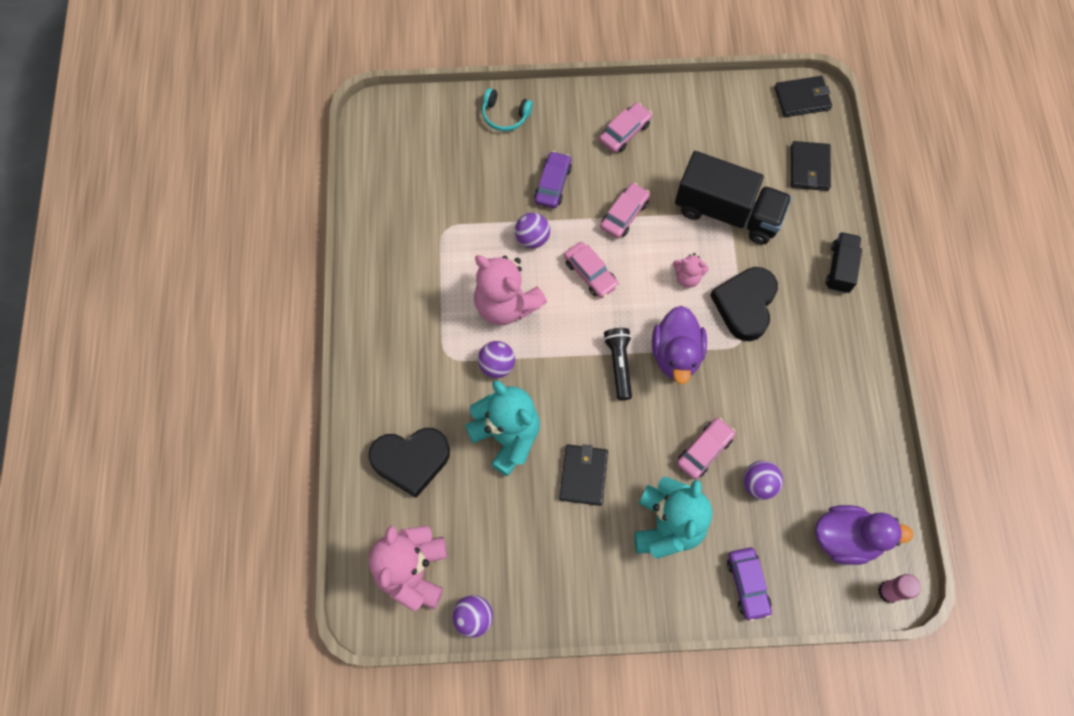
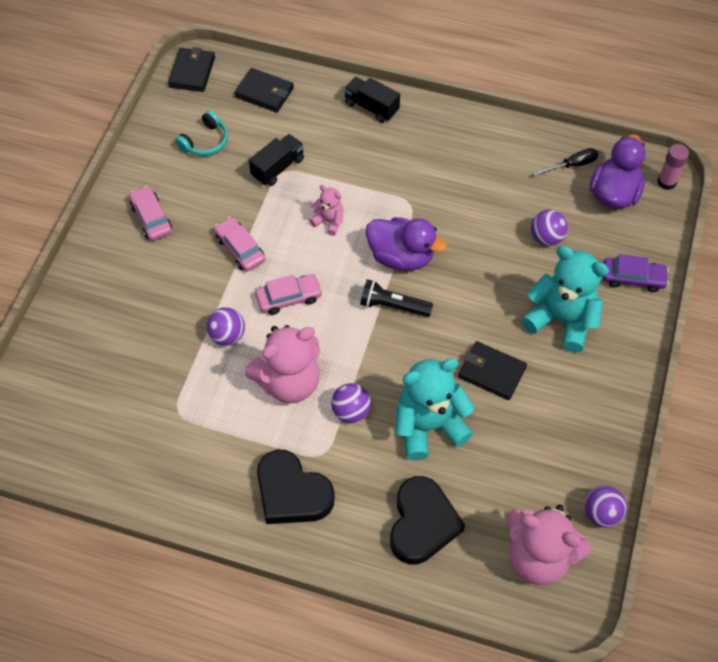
camera: 70 degrees left, 10 degrees down
(505, 115) = (74, 315): turquoise headphones -> turquoise headphones (205, 141)
(552, 184) = (176, 298): purple car -> none
(687, 277) = (329, 221): pink teddy bear -> pink teddy bear turned 90 degrees counterclockwise
(704, 450) = (501, 267): pink car -> none
(727, 212) = (278, 168): black truck -> black truck, size x0.54
(745, 305) = (376, 187): black heart -> black heart (292, 493)
(863, 485) = (572, 165): none -> black screwdriver

